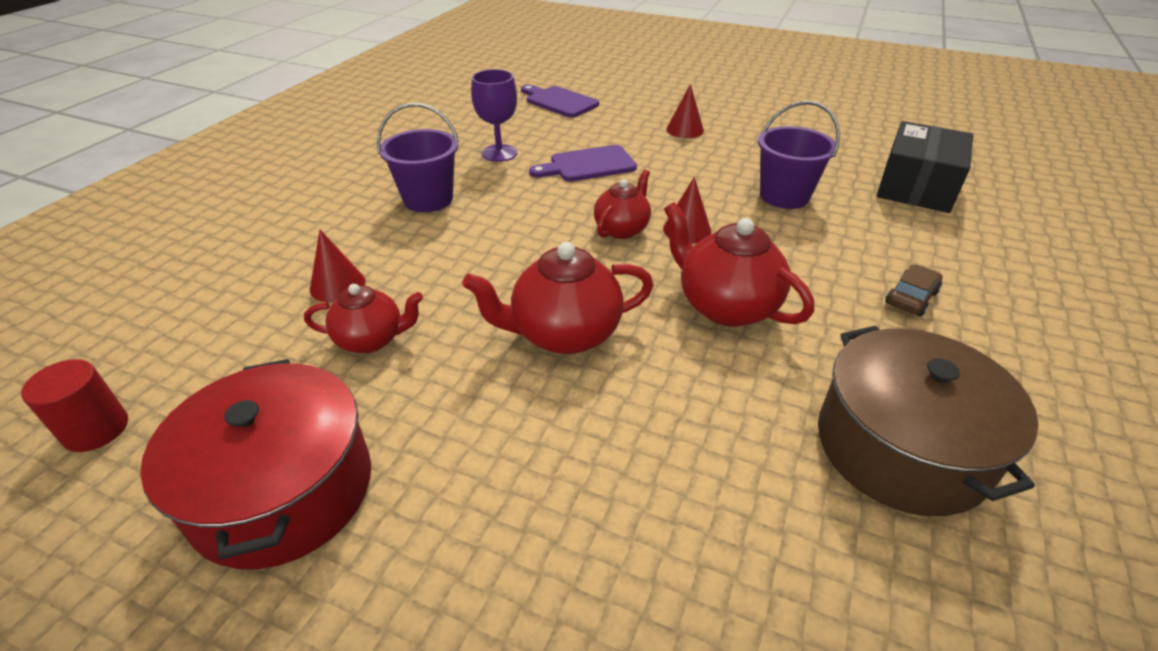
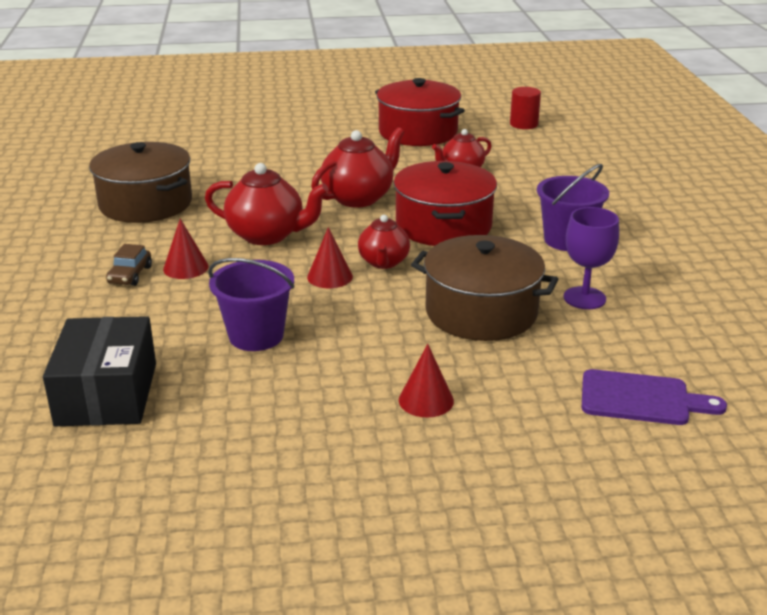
camera: 150 degrees right, 10 degrees down
(337, 285) = (525, 182): red cone -> red cone (186, 267)
(515, 253) = (443, 226): none -> red pot
(588, 165) = (481, 312): purple cutting board -> brown pot

